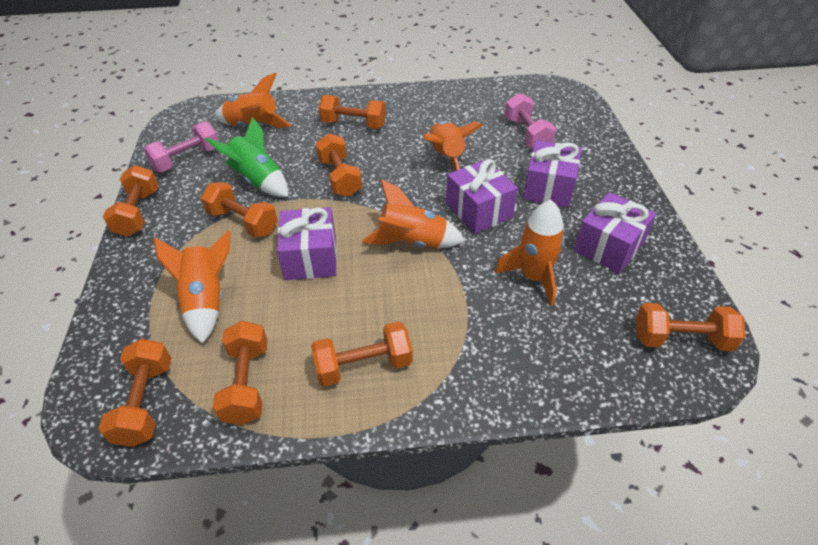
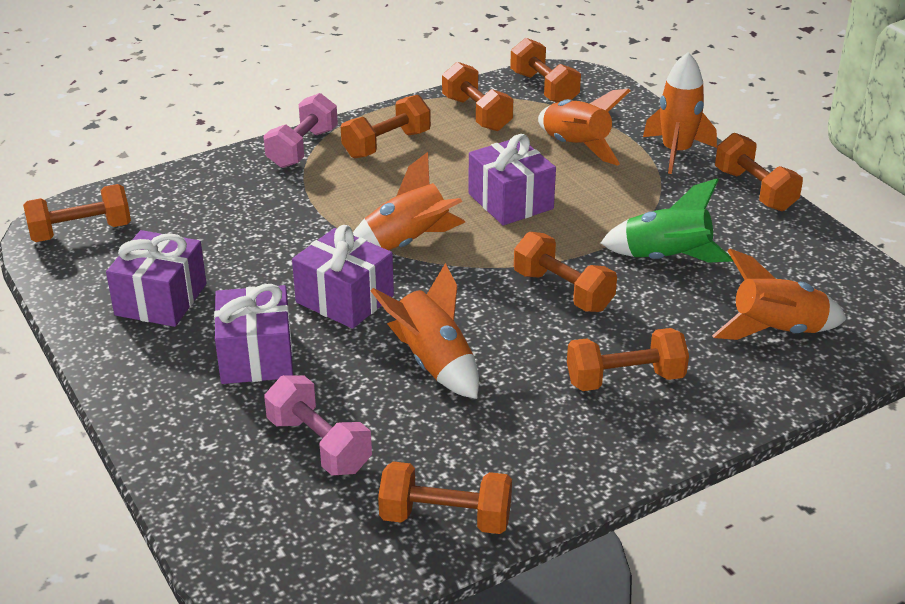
camera: 155 degrees right, 10 degrees down
(187, 159) = (795, 258): pink dumbbell -> pink dumbbell (302, 148)
(243, 222) = (624, 212): orange dumbbell -> orange dumbbell (445, 518)
(533, 277) = (249, 245): orange rocket -> orange rocket (676, 152)

